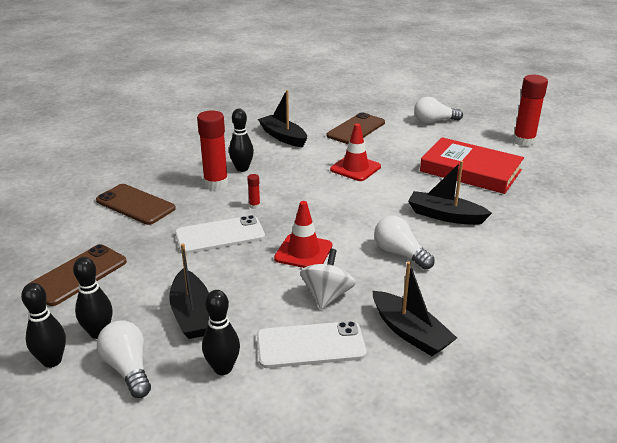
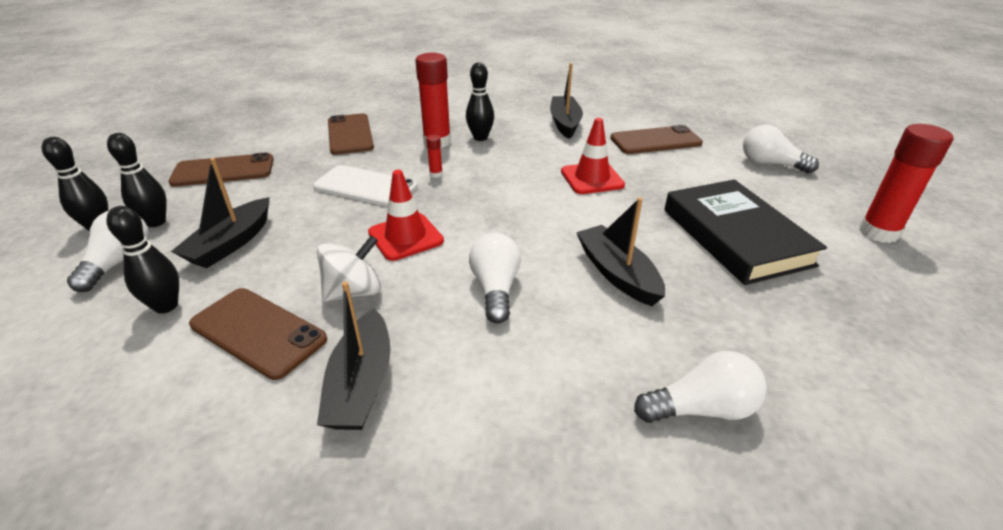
camera: 40 degrees right, 5 degrees up
(310, 345) = (258, 332): white phone -> brown phone
(470, 171) = (735, 237): red book -> black book
(556, 256) = (701, 408): none -> white light bulb

